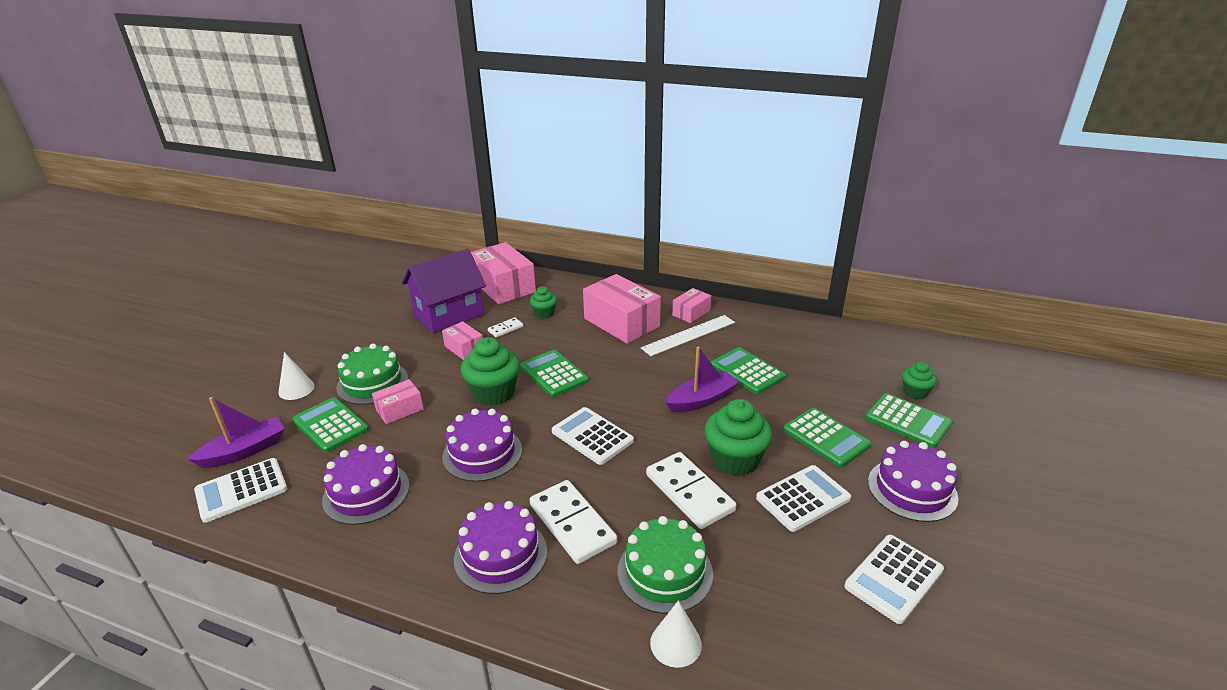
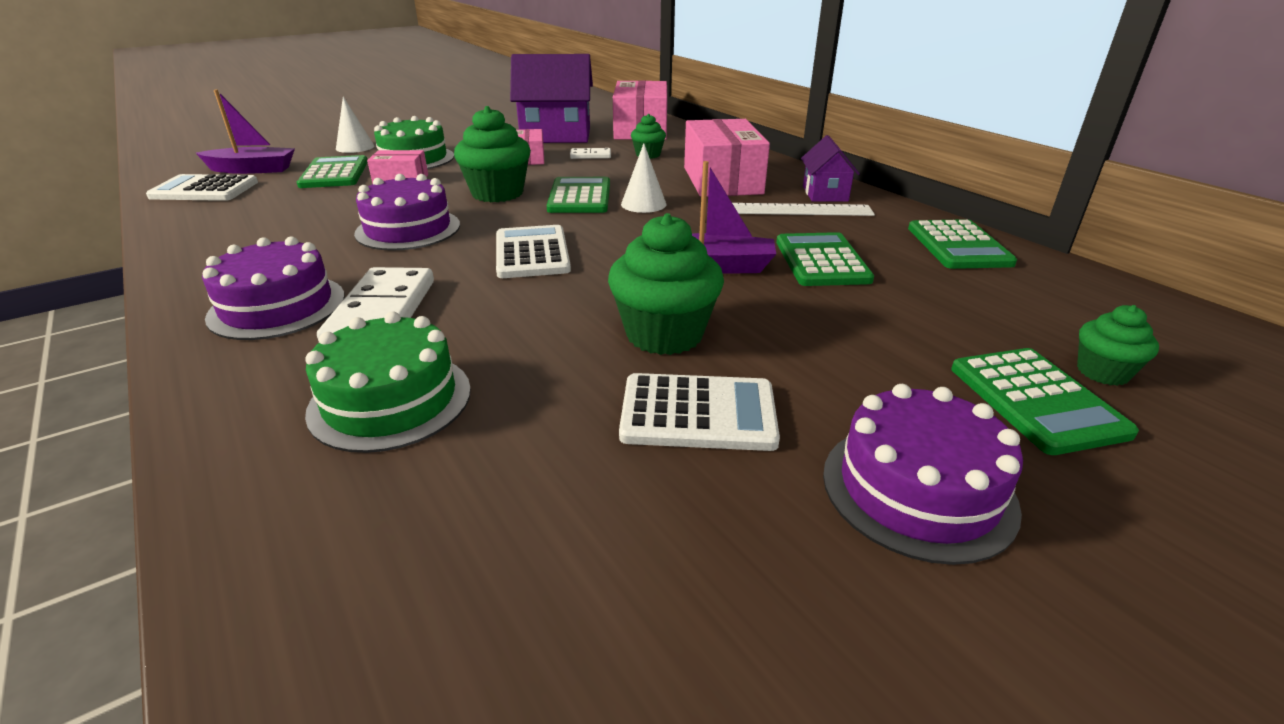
camera: 35 degrees right, 0 degrees up
(366, 492) = (273, 221): purple cake -> none
(675, 643) = (271, 477): white cone -> white cone (643, 204)
(689, 493) = (552, 340): white domino -> none
(691, 313) = (825, 193): pink box -> purple house
(826, 437) = (843, 364): green calculator -> green calculator (958, 246)
(894, 578) = (696, 593): white calculator -> none

